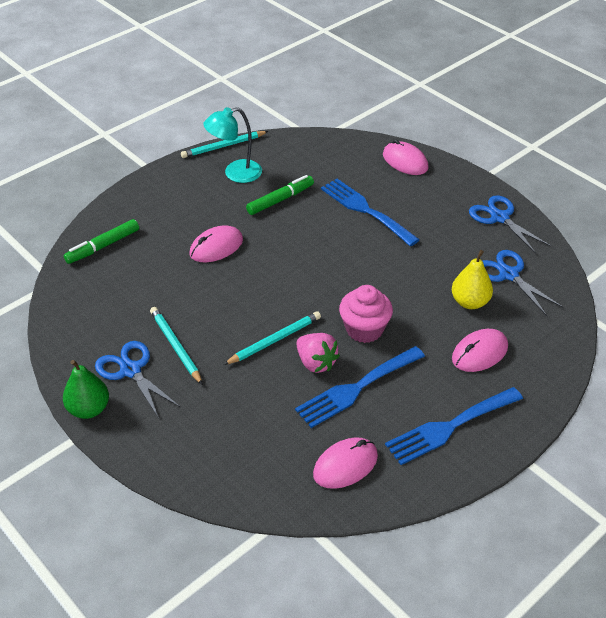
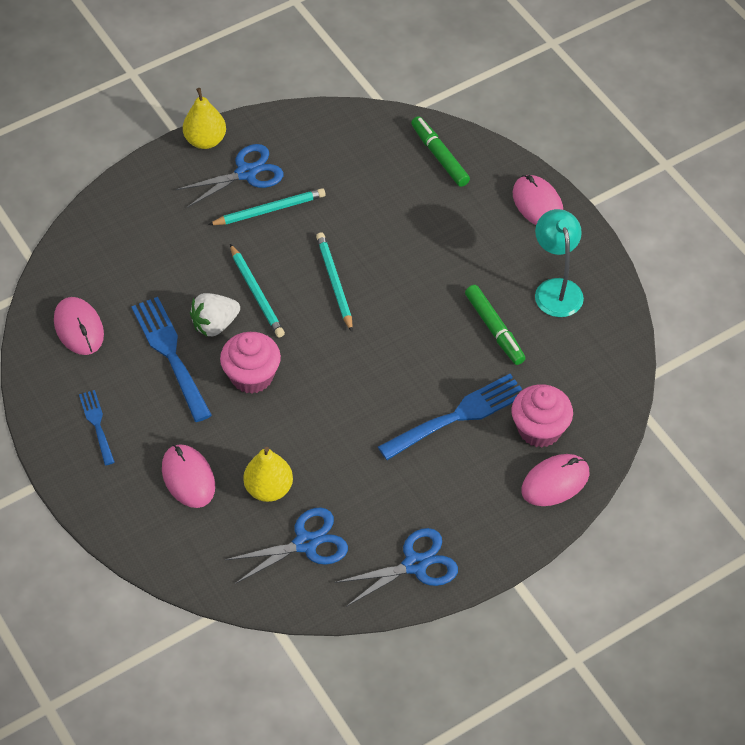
camera: 100 degrees right, 10 degrees up
(89, 409) = (205, 140): green pear -> yellow pear
(216, 247) = (417, 257): pink mouse -> pink mouse (537, 204)
(223, 146) = (617, 282): turquoise pencil -> turquoise pencil (334, 282)
(316, 363) = (215, 325): pink strawberry -> white strawberry
(364, 171) = (539, 429): none -> pink cupcake
(450, 427) = (97, 424): blue fork -> blue fork, size x0.56

